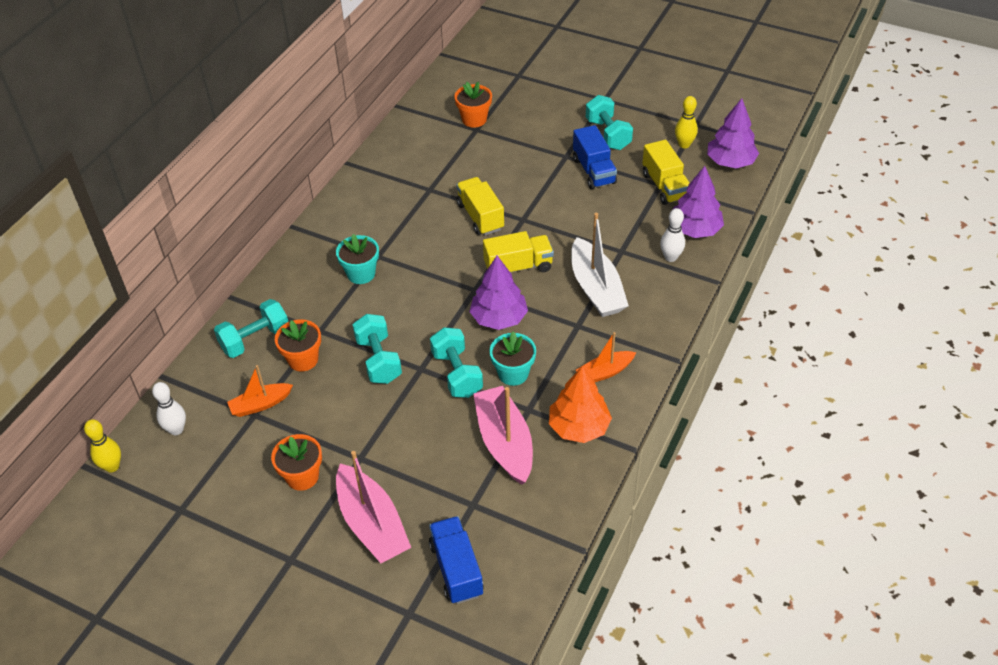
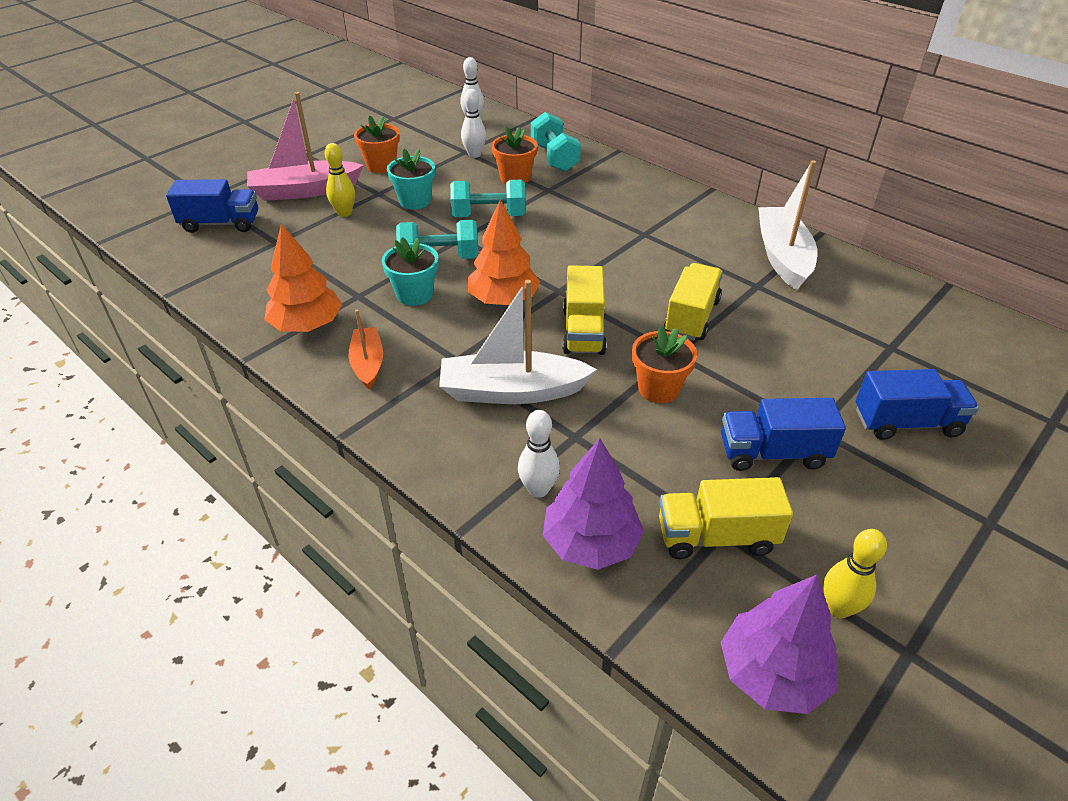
camera: 105 degrees right, 5 degrees down
(112, 466) = (455, 97): yellow bowling pin -> yellow bowling pin (344, 213)
(260, 404) = (474, 154): orange boat -> white bowling pin
(361, 274) = (619, 220): turquoise flower pot -> turquoise flower pot (415, 201)
(387, 180) = (782, 256): none -> white boat
(474, 119) = (917, 349): orange flower pot -> orange flower pot (658, 388)
(480, 216) = (691, 317): yellow truck -> yellow truck turned 60 degrees counterclockwise
(499, 318) = (503, 300): purple tree -> orange tree
(504, 442) = (329, 272): pink boat -> none
(544, 124) = (906, 423): none -> blue truck
(608, 134) = (875, 498): turquoise dumbbell -> none

